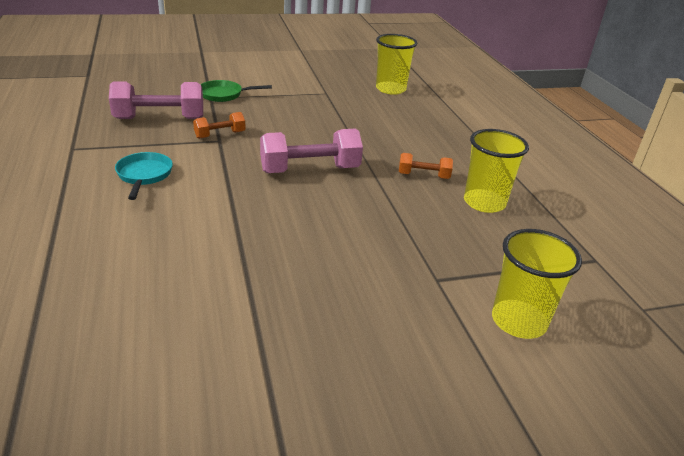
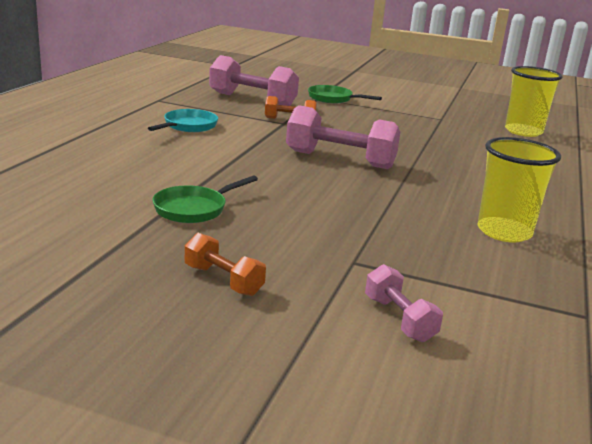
camera: 35 degrees right, 10 degrees down
(270, 279) = (194, 209): none -> green pan
(423, 176) = (460, 195): orange dumbbell -> orange dumbbell (223, 280)
(518, 321) = (399, 319): yellow cup -> pink dumbbell

